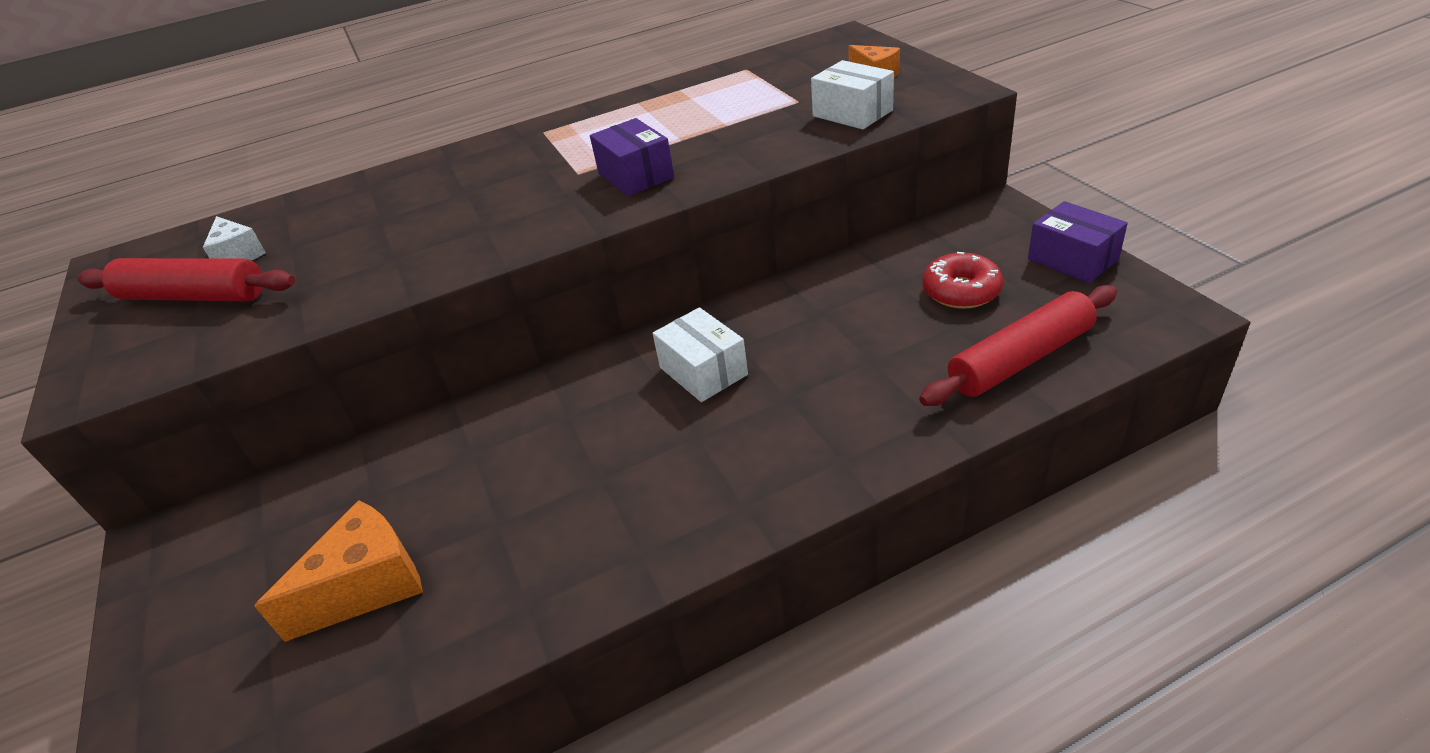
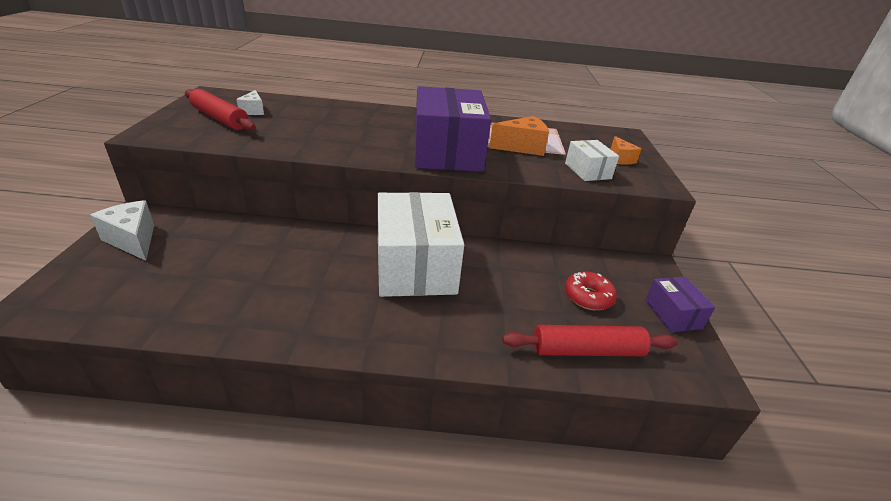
camera: 20 degrees right, 5 degrees down
(204, 582) = (133, 240): none -> white cheese
(367, 586) = (184, 278): orange cheese -> orange cheese (522, 147)
(635, 175) = (447, 152): purple box -> purple box, size x2.12
(703, 371) = (415, 265): white box -> white box, size x2.12

